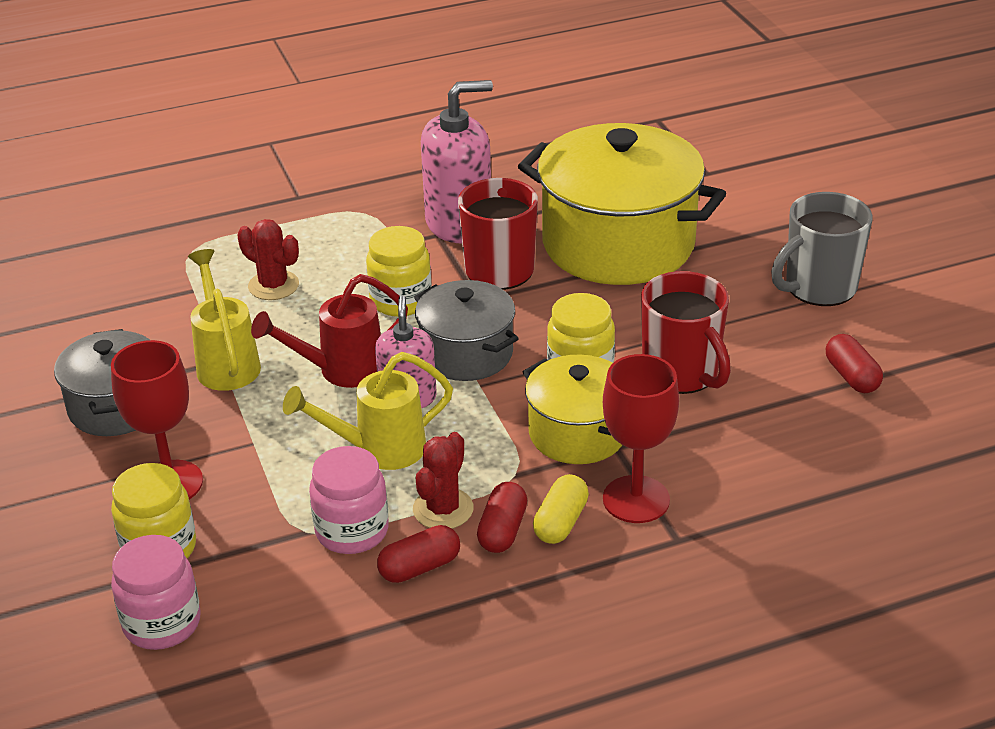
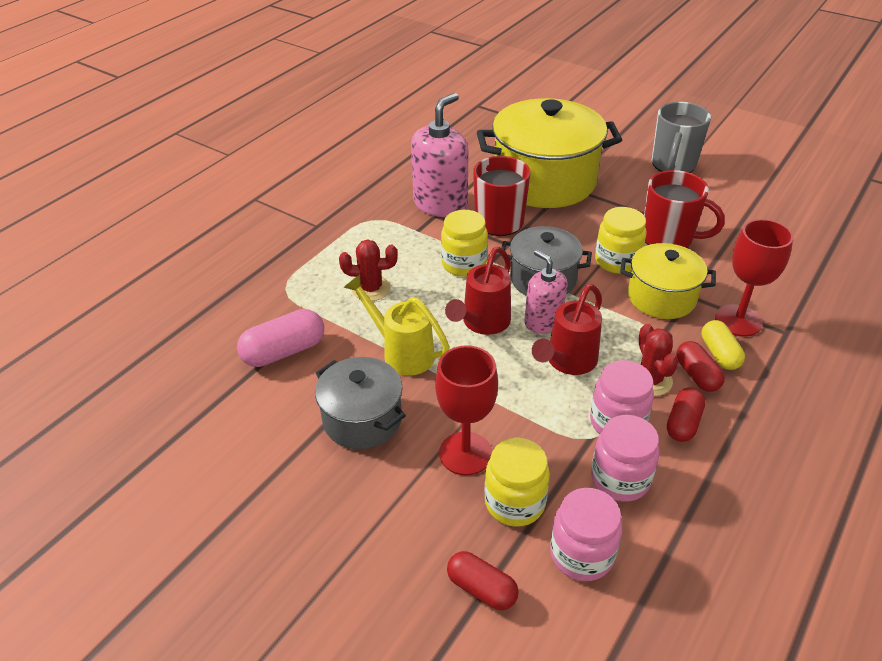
camera: 35 degrees left, 5 degrees up
(121, 311) = (284, 351): none -> pink capsule
(284, 582) = (620, 479): none -> pink jar
(378, 450) = (567, 362): yellow watering can -> red watering can
(851, 376) = (747, 204): red capsule -> red capsule (481, 588)

